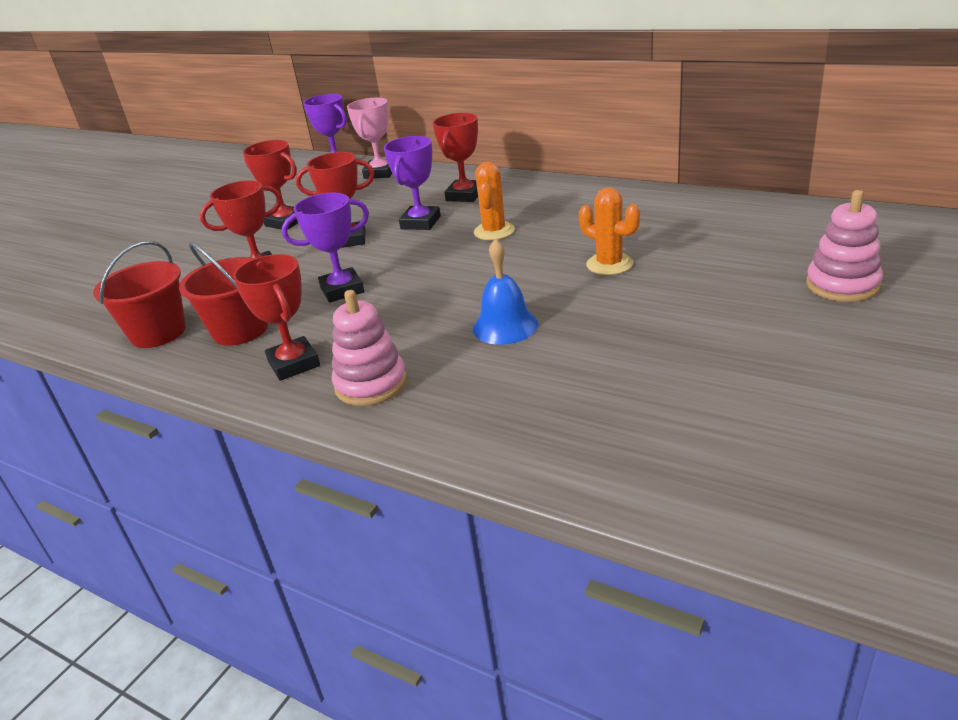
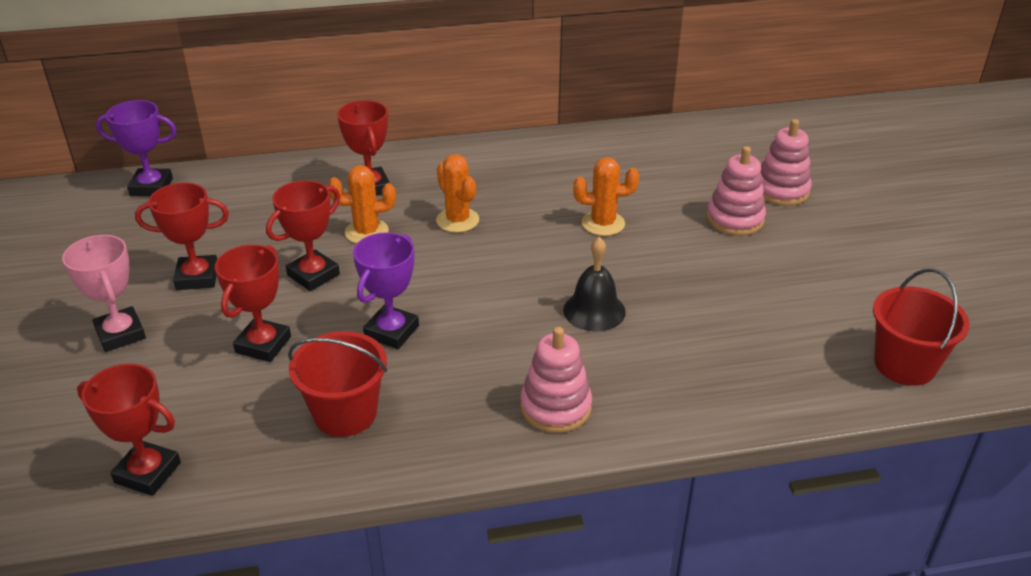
camera: 45 degrees left, 5 degrees up
(158, 333) = (249, 456): red bucket -> red bucket (904, 364)
(294, 364) = (456, 421): red trophy -> red trophy (148, 473)
(380, 173) = (225, 183): pink trophy -> pink trophy (120, 334)
(420, 223) = (366, 232): purple trophy -> orange cactus
(505, 326) = (594, 310): blue bell -> black bell
(749, 295) = (735, 219): none -> pink stacking toy

